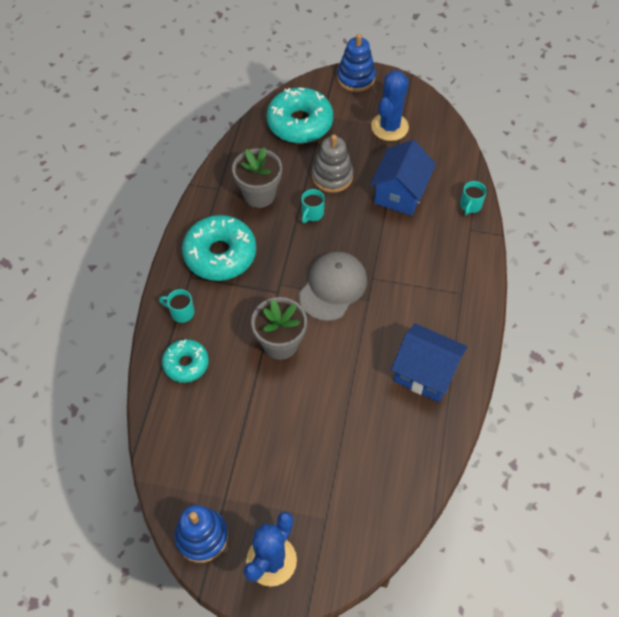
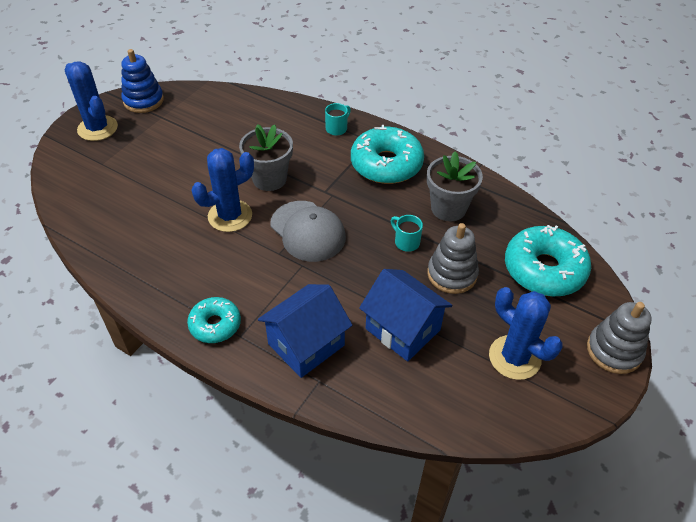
camera: 110 degrees right, 10 degrees down
(186, 364) = (286, 121): turquoise donut -> turquoise donut (215, 325)
(343, 356) = (230, 216): none -> blue cactus
(356, 78) = (614, 351): blue stacking toy -> grey stacking toy
(425, 373) = (173, 268): blue house -> blue house (306, 344)
(470, 206) = (354, 396): turquoise mug -> none

